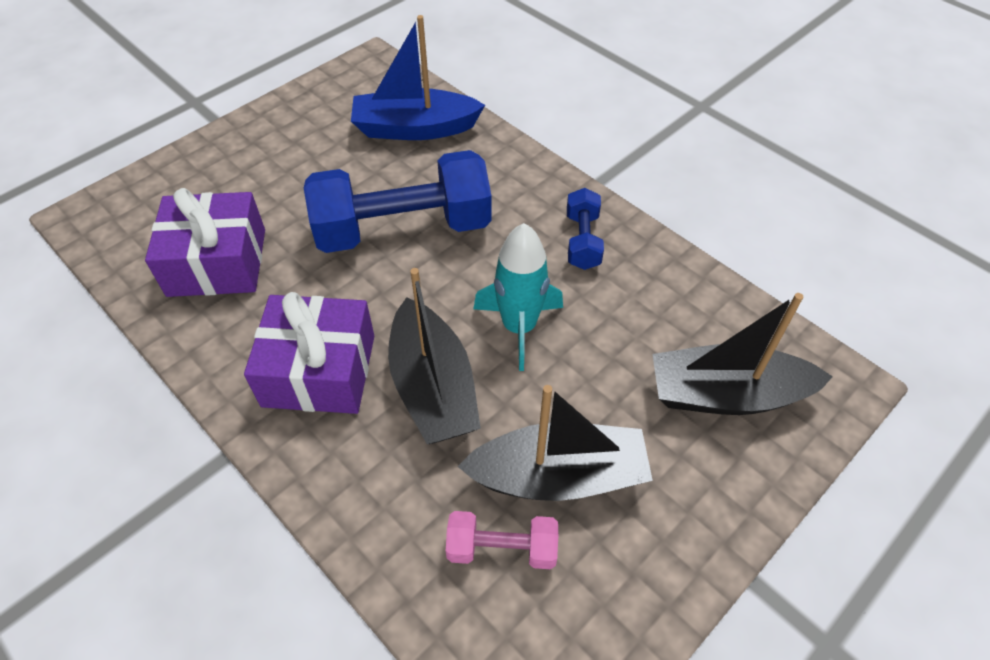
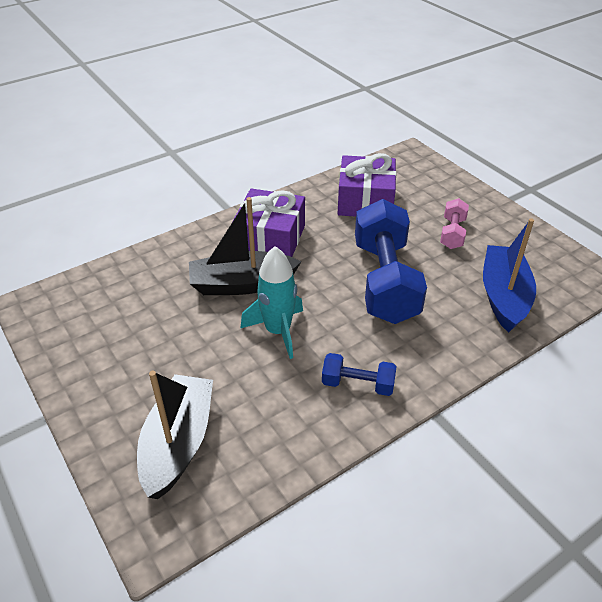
camera: 100 degrees right, 10 degrees down
(502, 548) = (124, 301): pink dumbbell -> pink dumbbell (452, 233)
(558, 476) = (156, 333): black boat -> none

